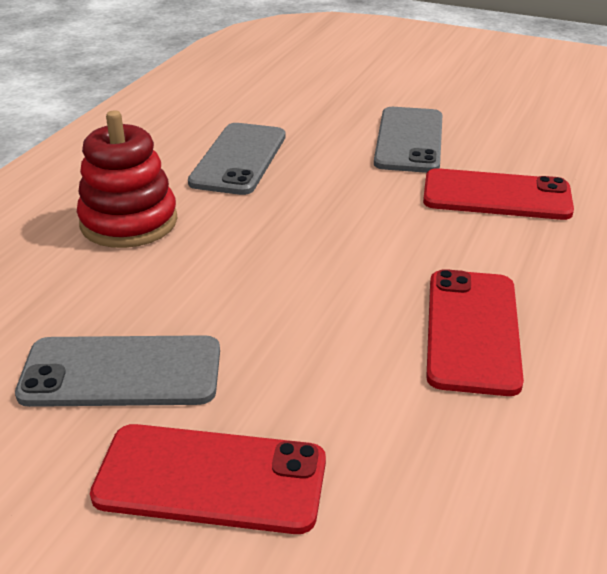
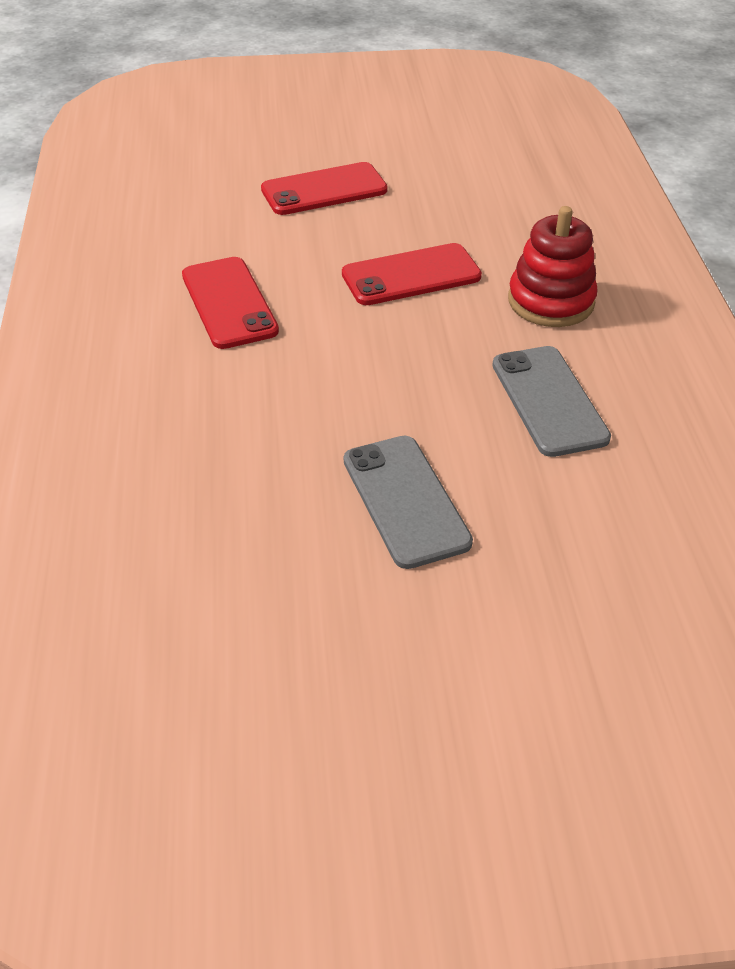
camera: 150 degrees right, 10 degrees up
(121, 372) = (422, 214): grey phone -> none
(496, 196) = (266, 444): red phone -> red phone (411, 275)

